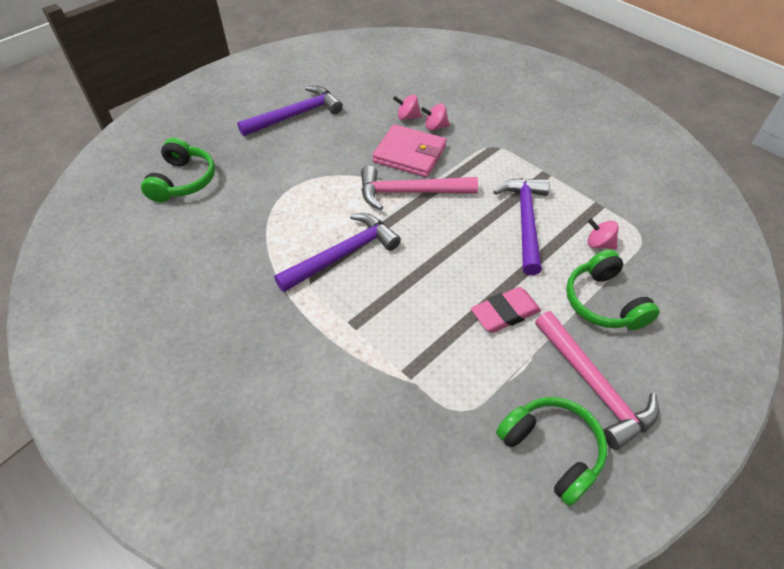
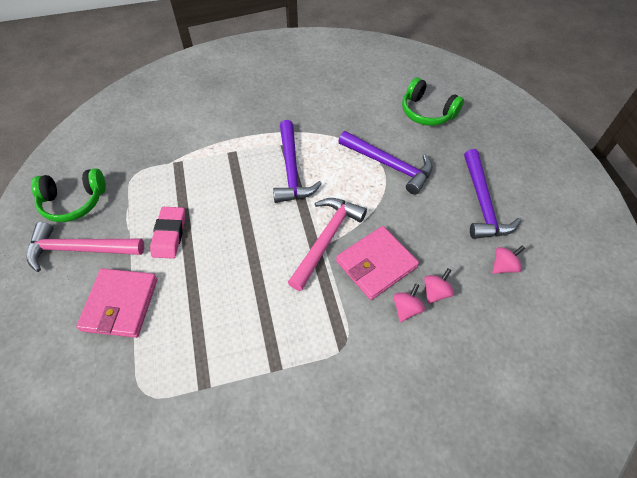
camera: 120 degrees right, 5 degrees up
(525, 221) = (234, 306): purple hammer -> purple hammer (389, 165)
(599, 244) = (167, 347): pink spinning top -> pink spinning top (503, 266)
(603, 302) = (120, 304): green headphones -> pink wallet

